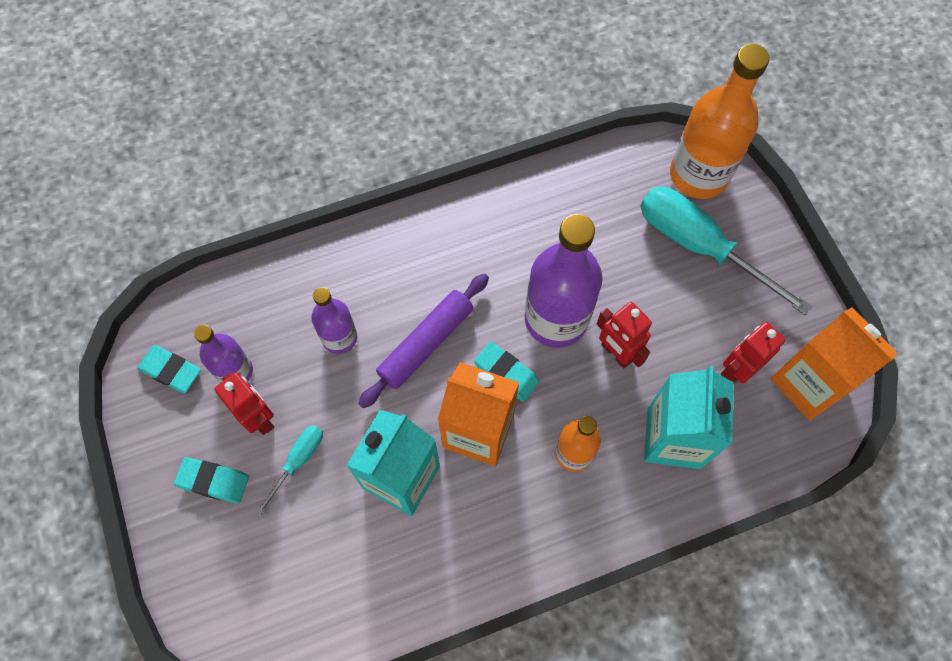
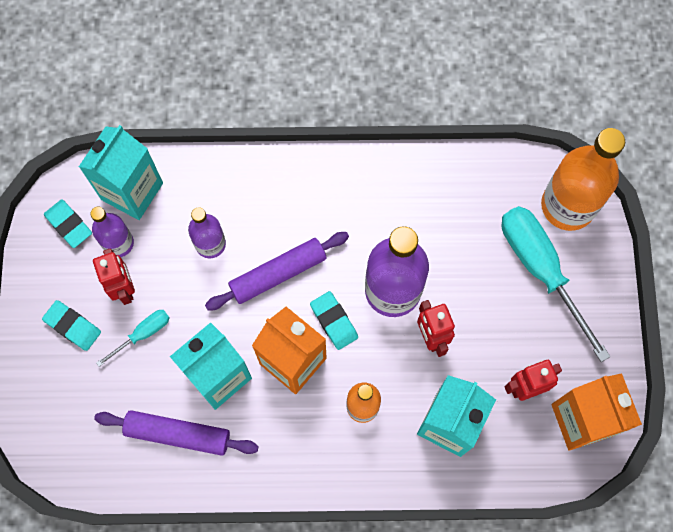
camera: 20 degrees right, 5 degrees up
(231, 311) = (132, 191): none -> turquoise carton
(379, 559) = (178, 434): none -> purple rolling pin

